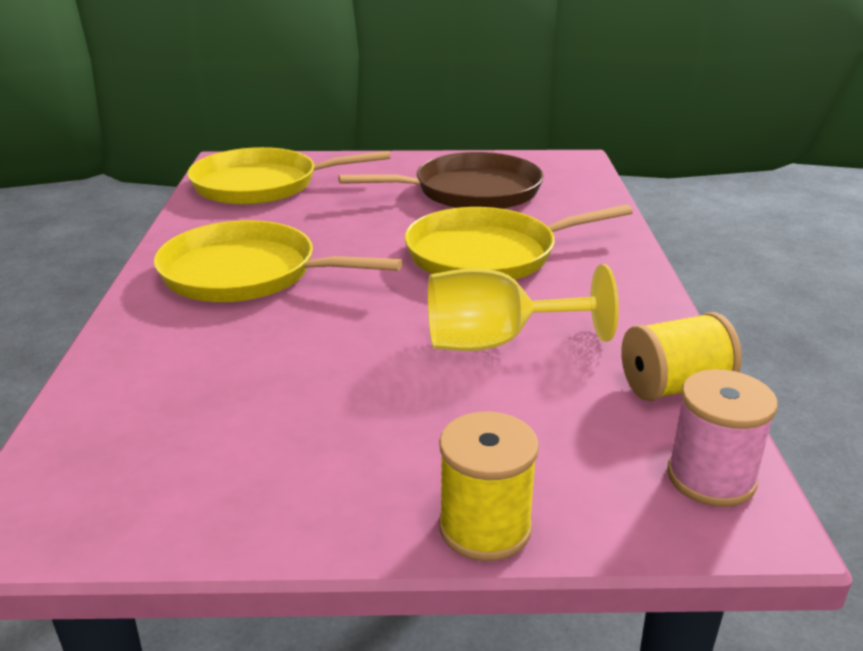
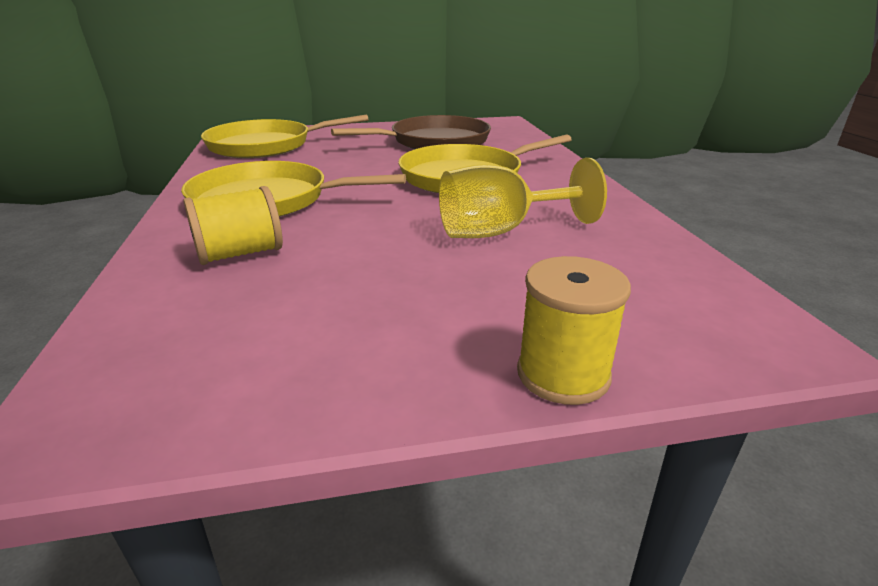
camera: 10 degrees left, 0 degrees up
(674, 387) = (662, 250): yellow spool -> yellow spool (240, 254)
(711, 478) = (735, 312): pink spool -> none

